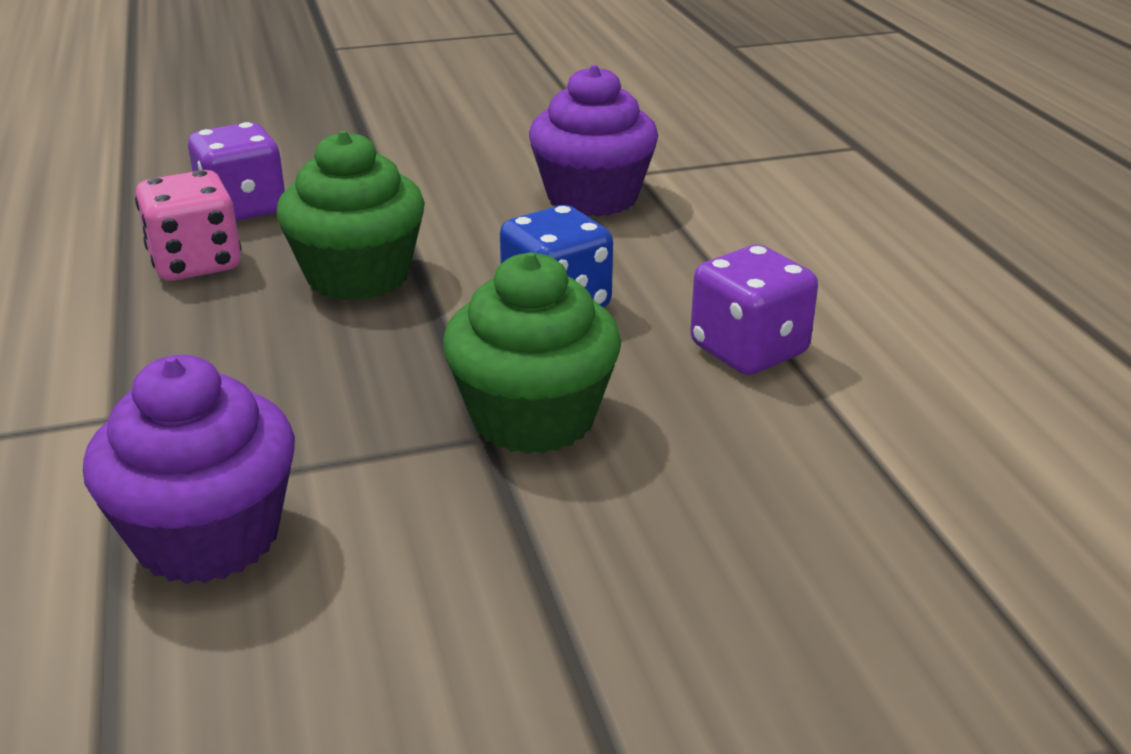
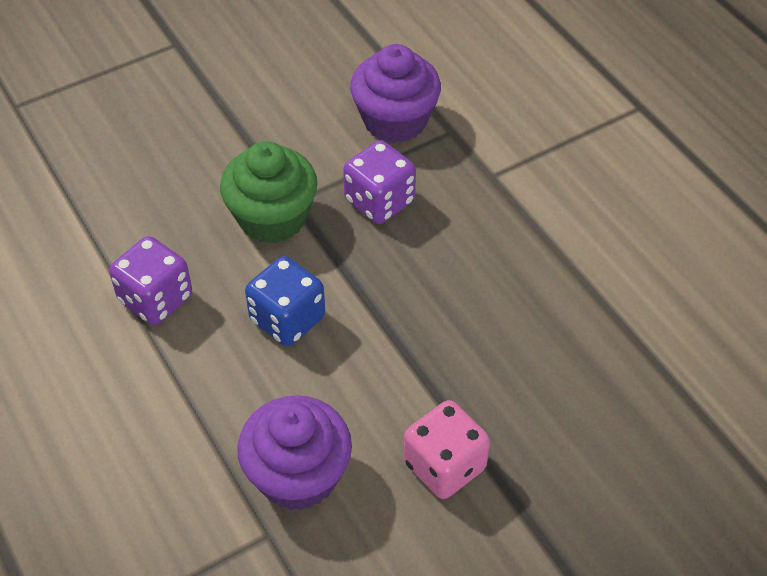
camera: 165 degrees right, 20 degrees up
(195, 263) = (554, 311): pink dice -> pink dice (444, 466)
(243, 208) = (574, 390): purple dice -> purple dice (379, 201)
(358, 276) = (434, 322): green cupcake -> none

